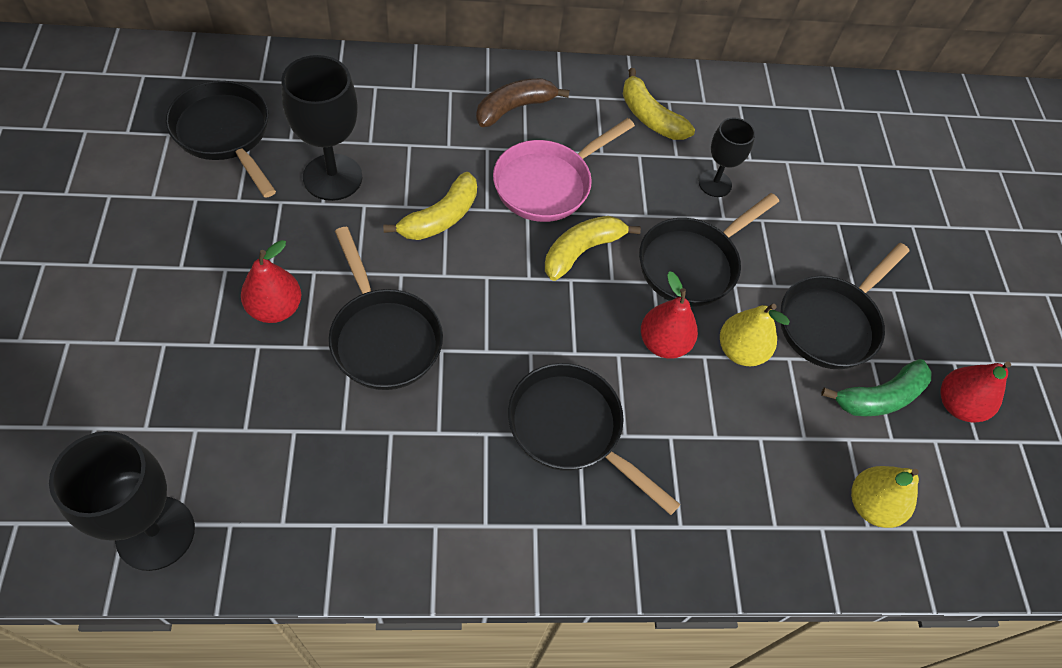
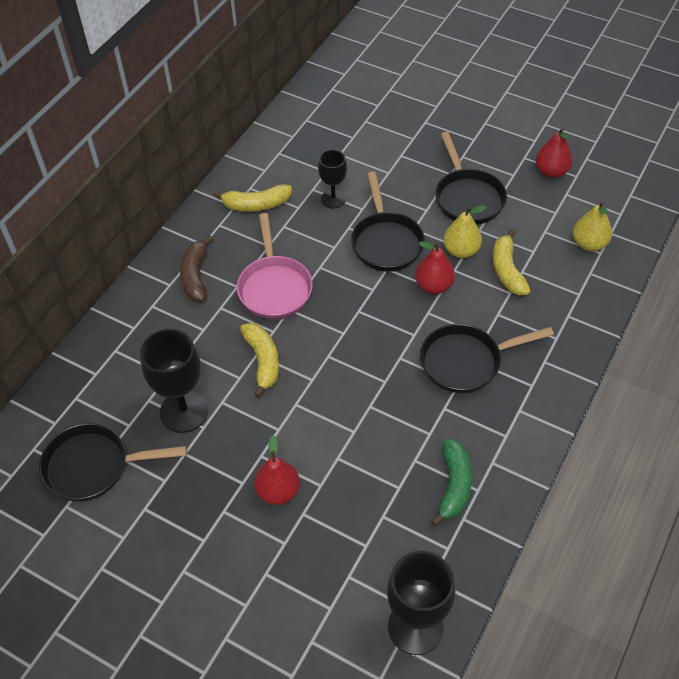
camera: 50 degrees left, 5 degrees down
(383, 337) = (341, 435): black pan -> none
(582, 251) = (340, 294): yellow banana -> yellow banana (507, 270)
(879, 397) = (527, 203): green banana -> green banana (454, 485)

